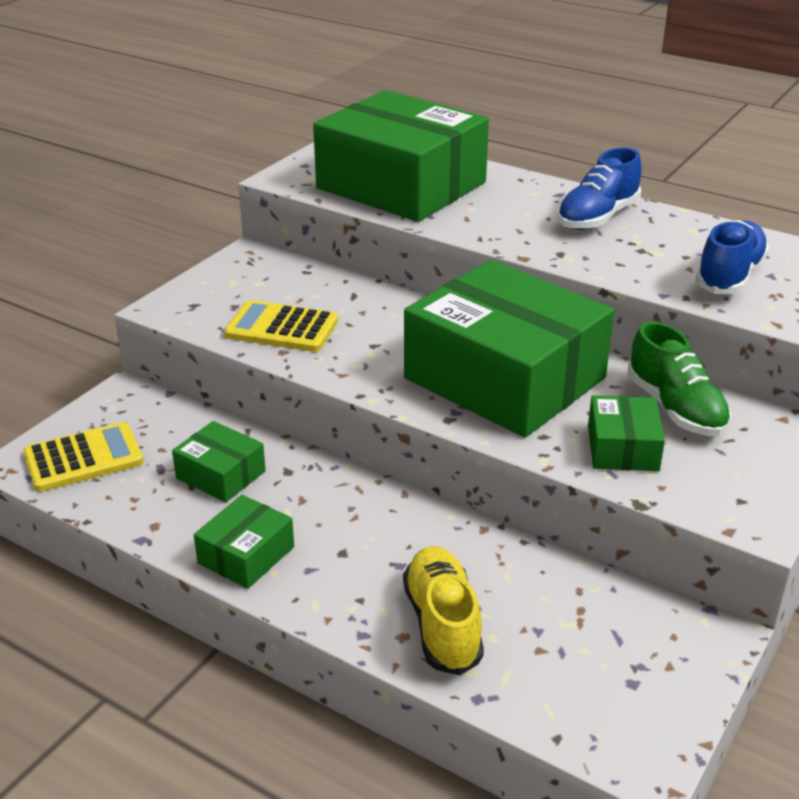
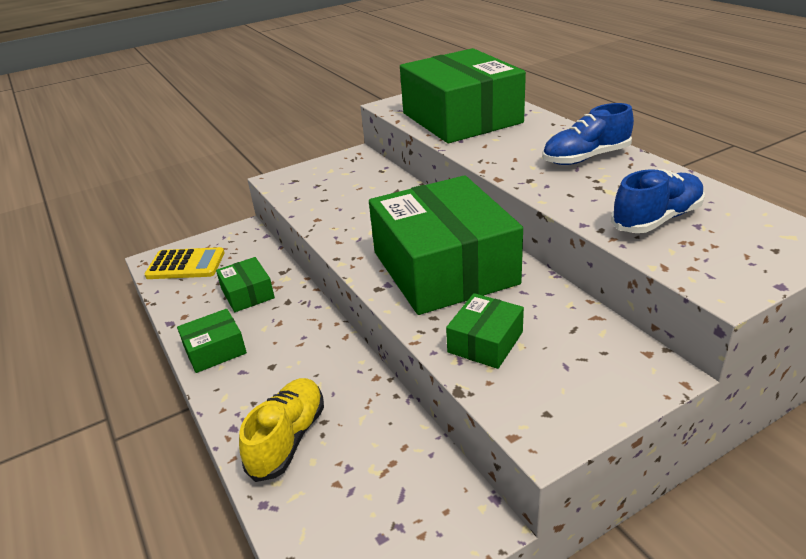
camera: 30 degrees right, 0 degrees up
(282, 328) = (331, 204): yellow calculator -> none
(675, 408) = (557, 321): green shoe -> none

